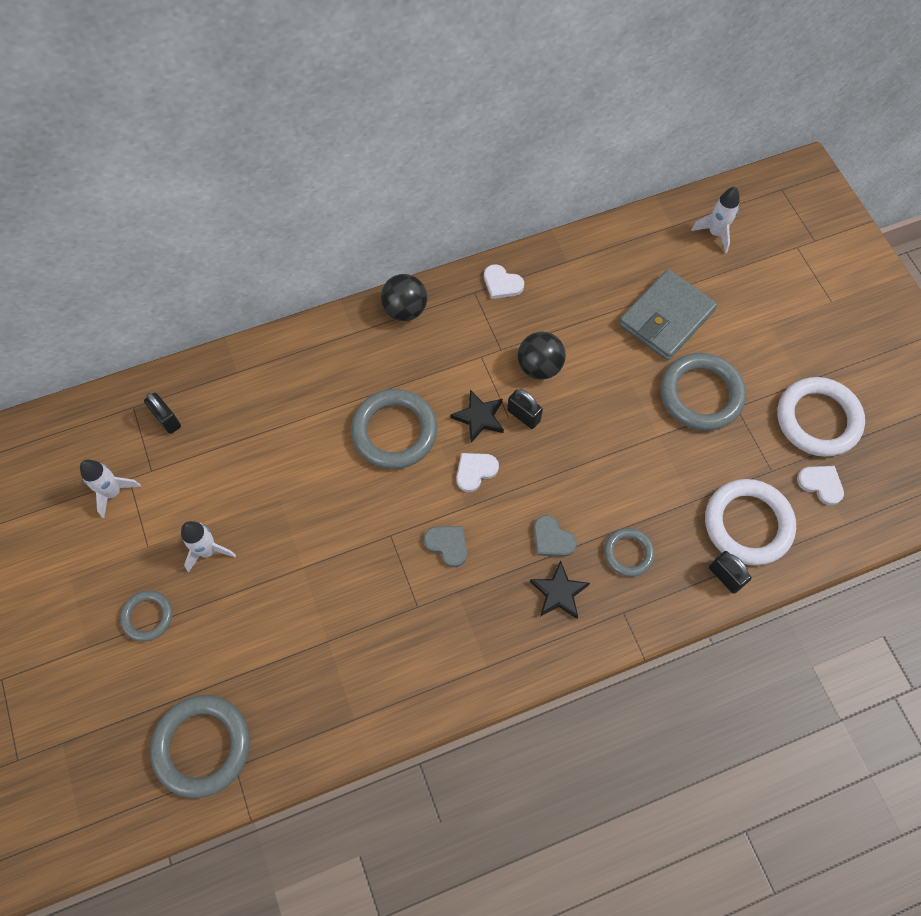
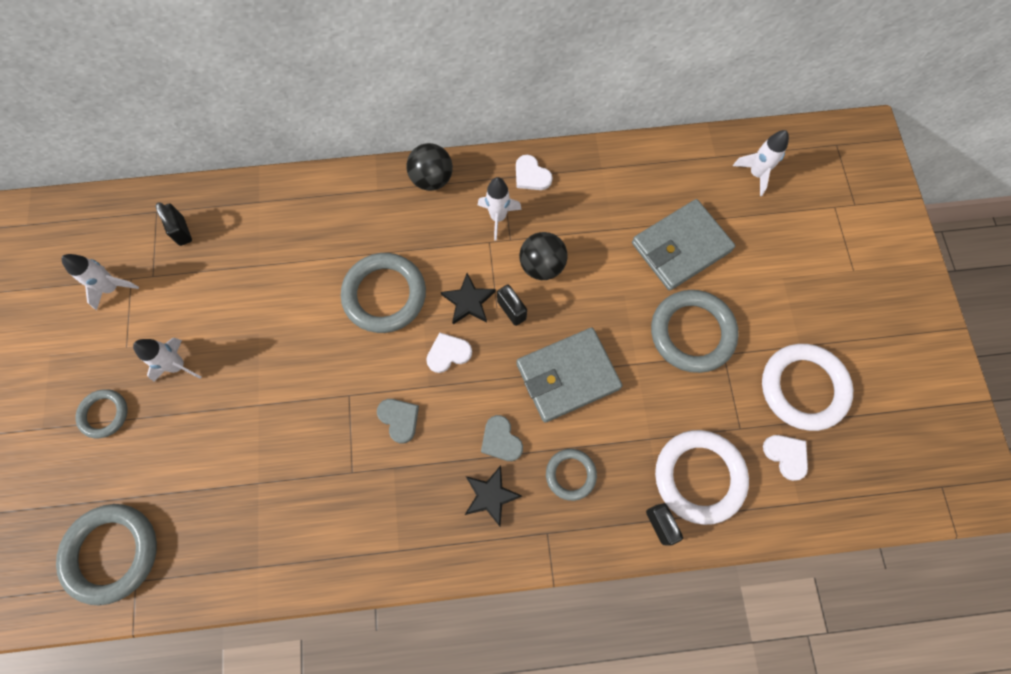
camera: 15 degrees right, 5 degrees up
(482, 331) = (498, 217): none -> white rocket
(596, 463) = (567, 376): none -> grey wallet

